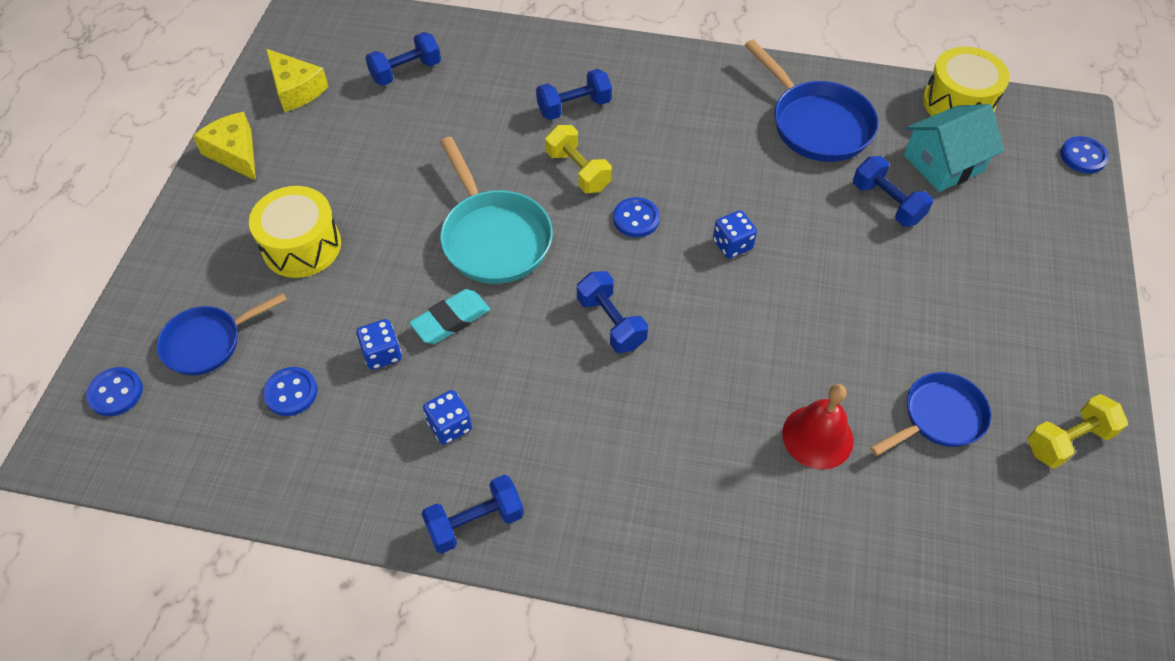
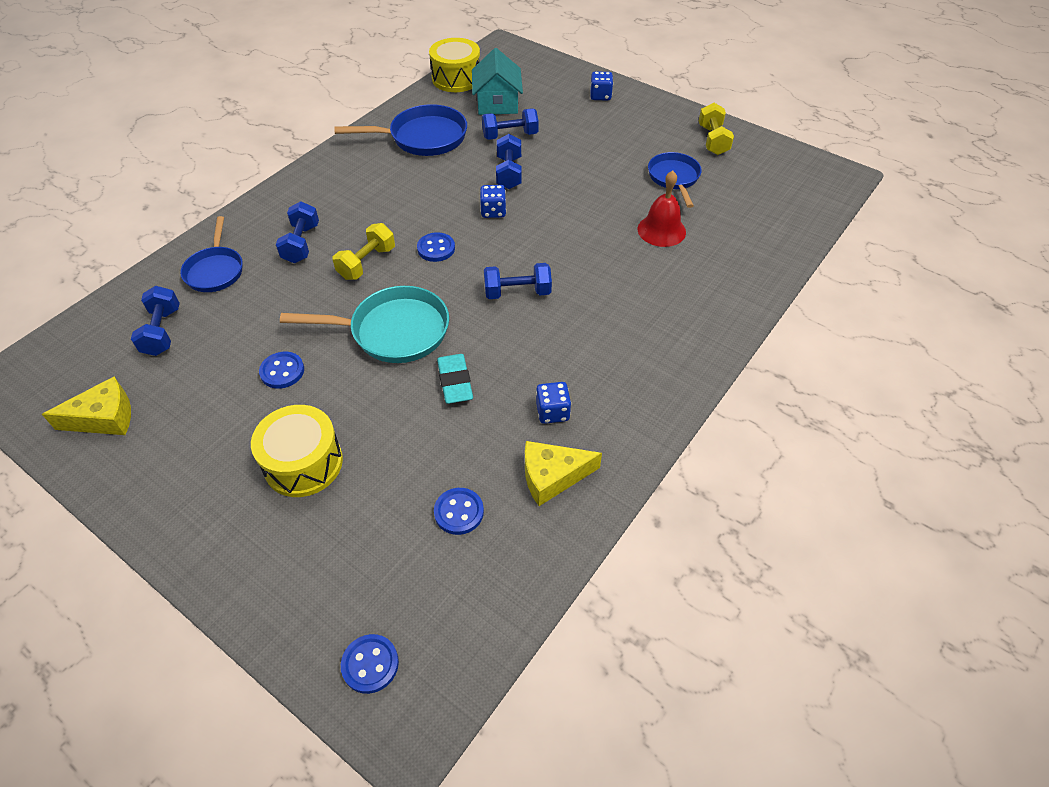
camera: 65 degrees left, 5 degrees down
(208, 342) = (362, 566): blue pan -> blue pan (215, 270)
(235, 153) = (142, 489): yellow cheese -> yellow cheese (552, 476)
(382, 353) = (459, 436): blue dice -> blue dice (600, 96)
(475, 522) = (642, 421): blue dumbbell -> blue dumbbell (509, 173)
(578, 171) = (367, 263): yellow dumbbell -> yellow dumbbell turned 45 degrees counterclockwise
(1083, 156) = (533, 55): blue button -> blue button (282, 371)

